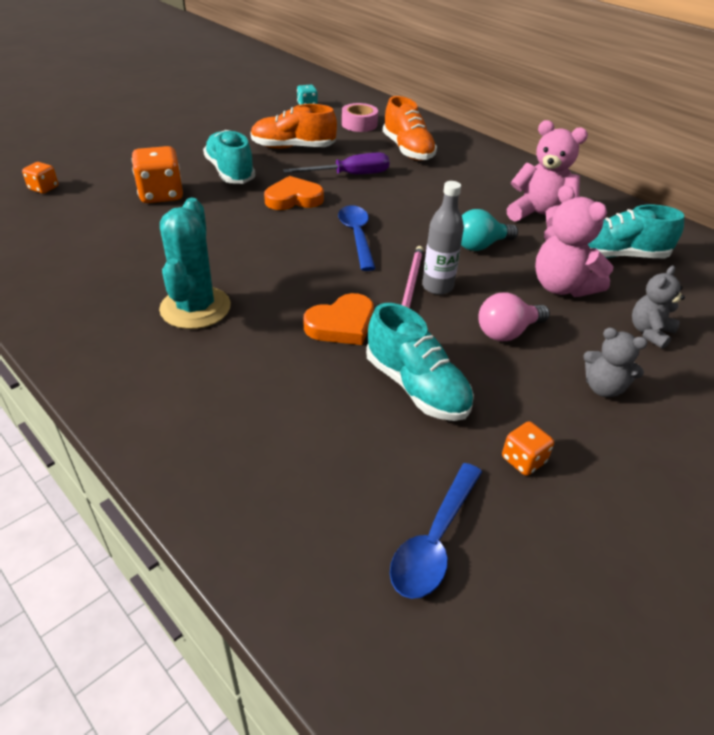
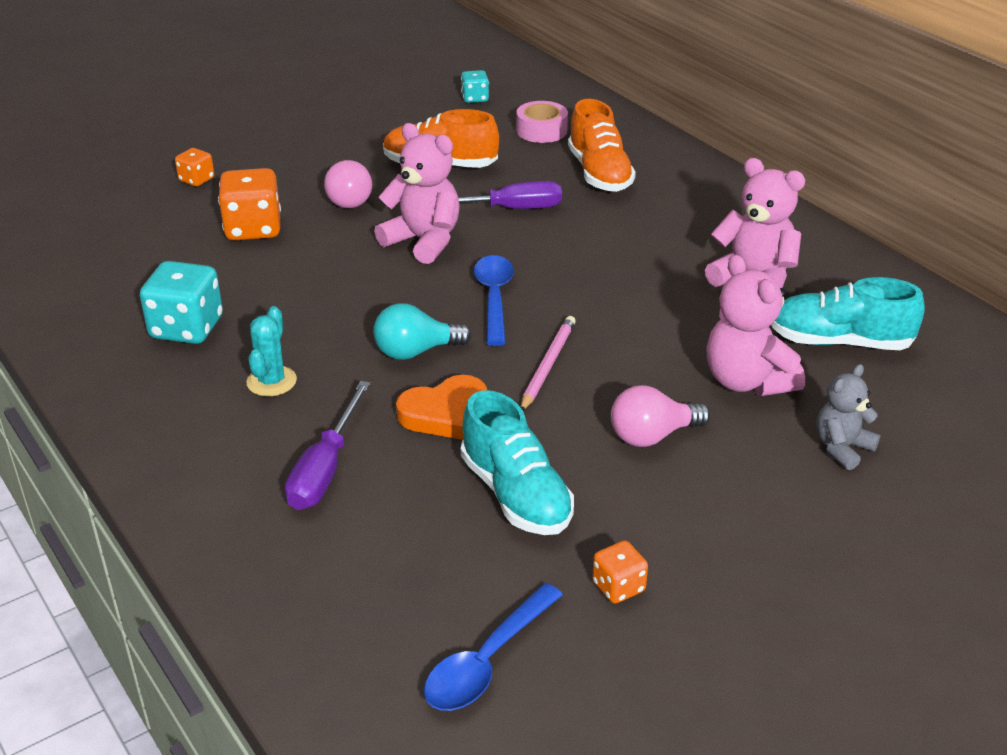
camera: 10 degrees right, 5 degrees down
(44, 188) = (108, 214): orange dice -> orange dice (196, 180)
(118, 270) = (186, 328): none -> turquoise dice
(195, 308) = (271, 381): turquoise cactus -> turquoise cactus, size x0.58
(230, 172) = (348, 199): turquoise shoe -> pink light bulb
(254, 376) = (325, 468): none -> purple screwdriver
(293, 199) = (423, 241): orange heart -> pink teddy bear
(437, 287) = (580, 372): grey bottle -> none
(480, 245) = (656, 319): turquoise light bulb -> turquoise light bulb (415, 351)
(603, 388) = (750, 512): grey teddy bear -> none

